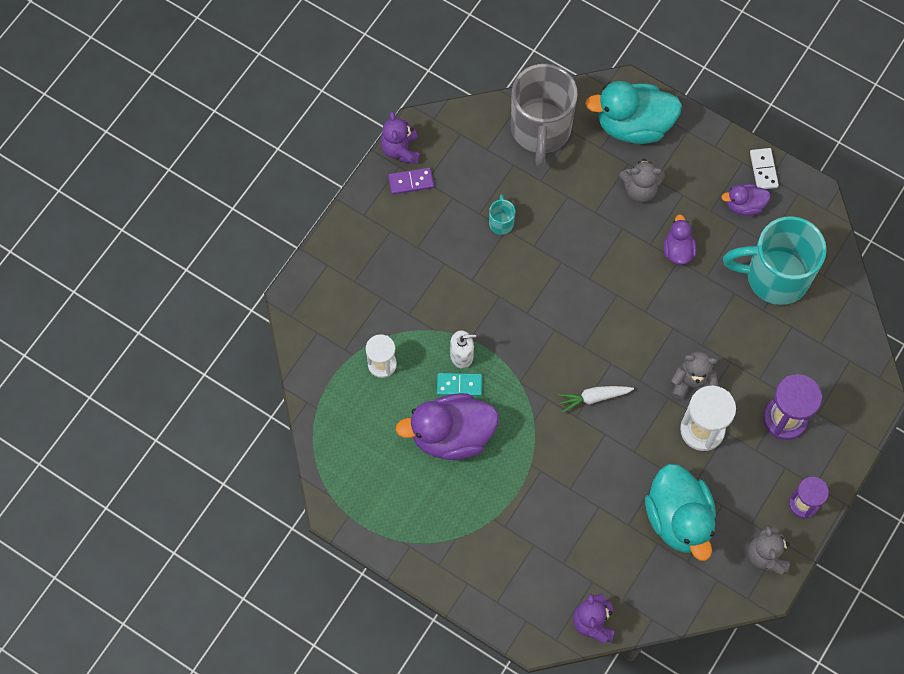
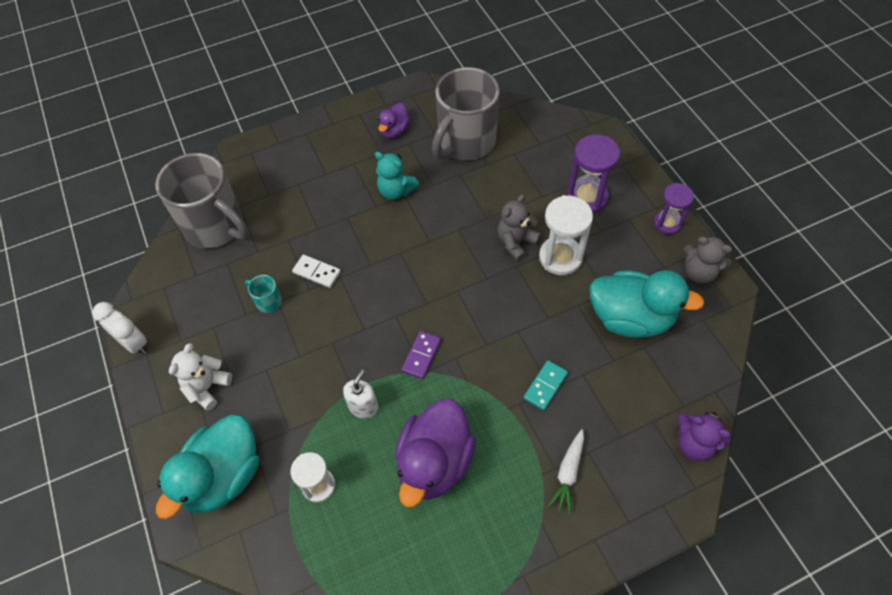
camera: 55 degrees left, 10 degrees down
(401, 150) = (134, 343): purple teddy bear -> white clock
(402, 231) = (207, 387): none -> white teddy bear
(411, 182) = (169, 352): purple domino -> purple domino (421, 356)
(459, 385) = (390, 426): turquoise domino -> turquoise domino (545, 386)
(593, 398) = (479, 321): white carrot -> white carrot (568, 474)
(633, 125) = (270, 163): turquoise duck -> turquoise duck (223, 476)
(640, 189) = (325, 188): grey teddy bear -> none
(678, 250) = (396, 191): purple duck -> turquoise teddy bear
(763, 170) = (376, 105): white domino -> white domino (316, 272)
(775, 276) = (465, 142): turquoise mug -> grey mug

